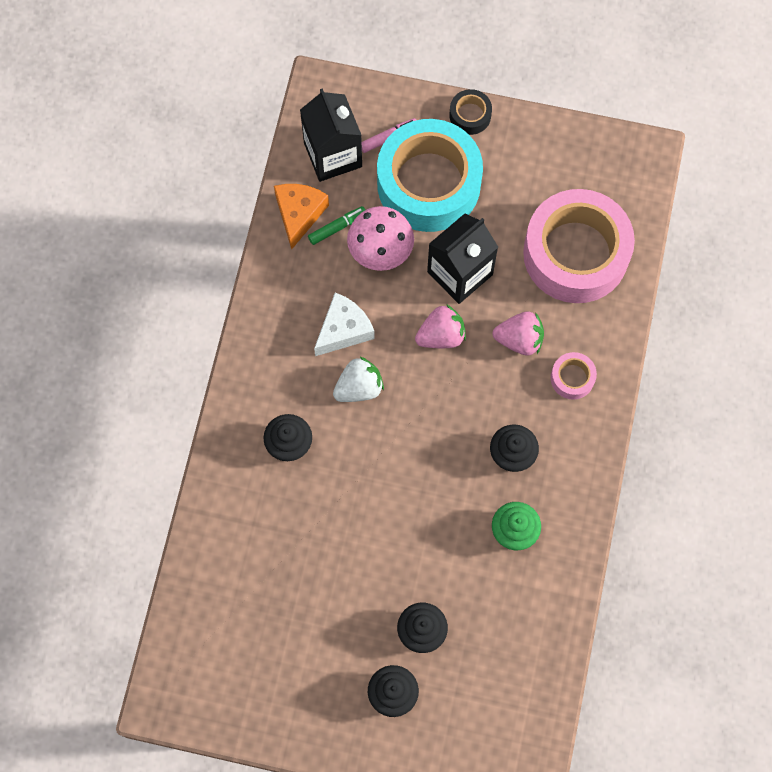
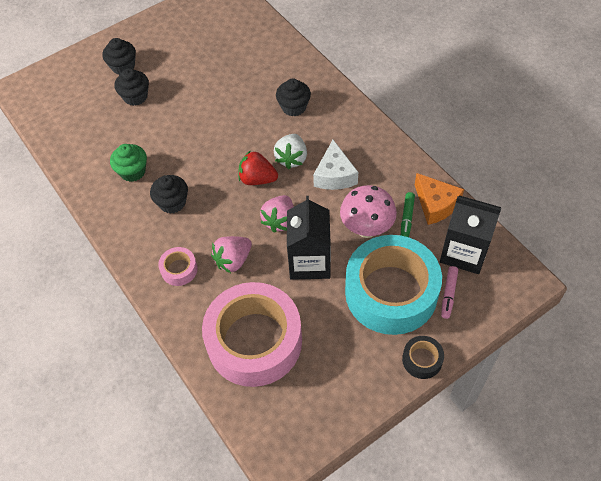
camera: 135 degrees right, 15 degrees down
(413, 398) = (257, 179): none -> red strawberry

